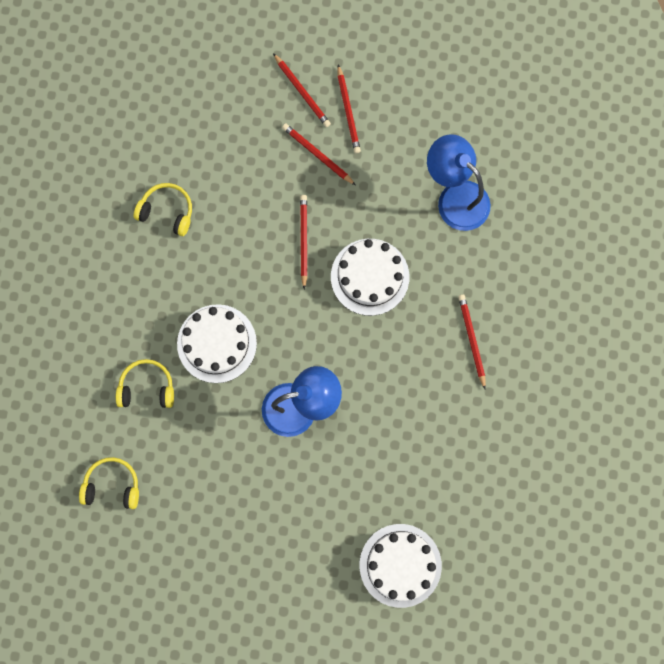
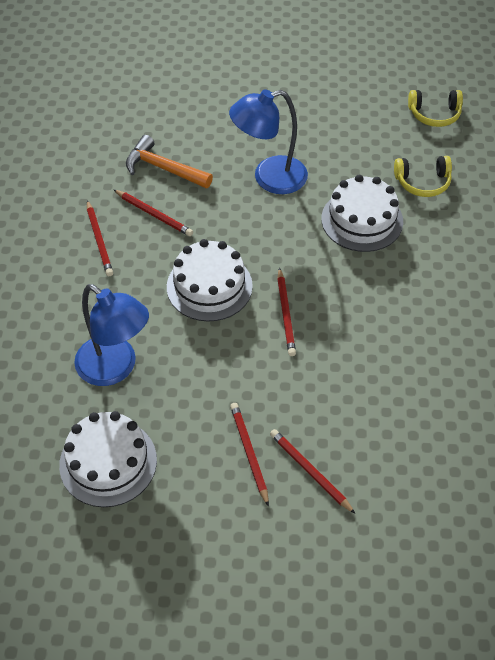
camera: 175 degrees right, 25 degrees down
(167, 211) = (444, 330): yellow headphones -> none
(318, 155) = (281, 401): red pencil -> red pencil (153, 214)
(400, 565) = (167, 81): white cake -> white cake (108, 462)
(407, 429) = (163, 168): none -> orange hammer

